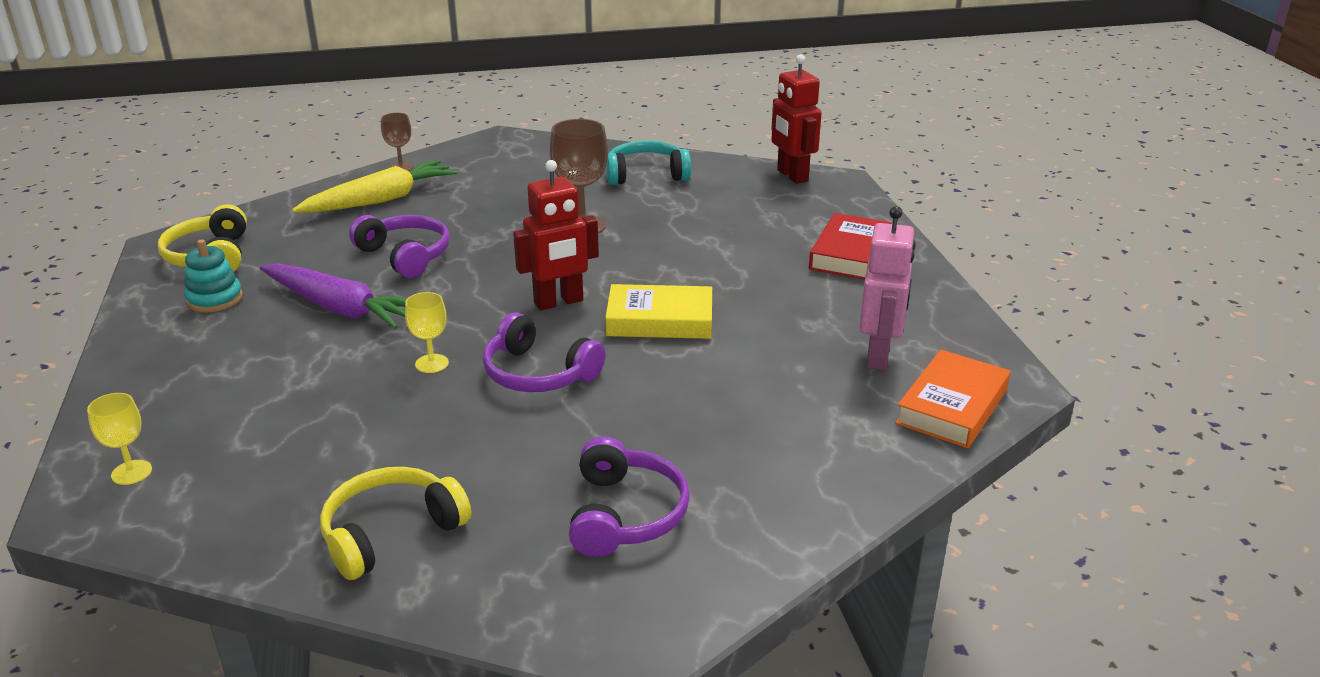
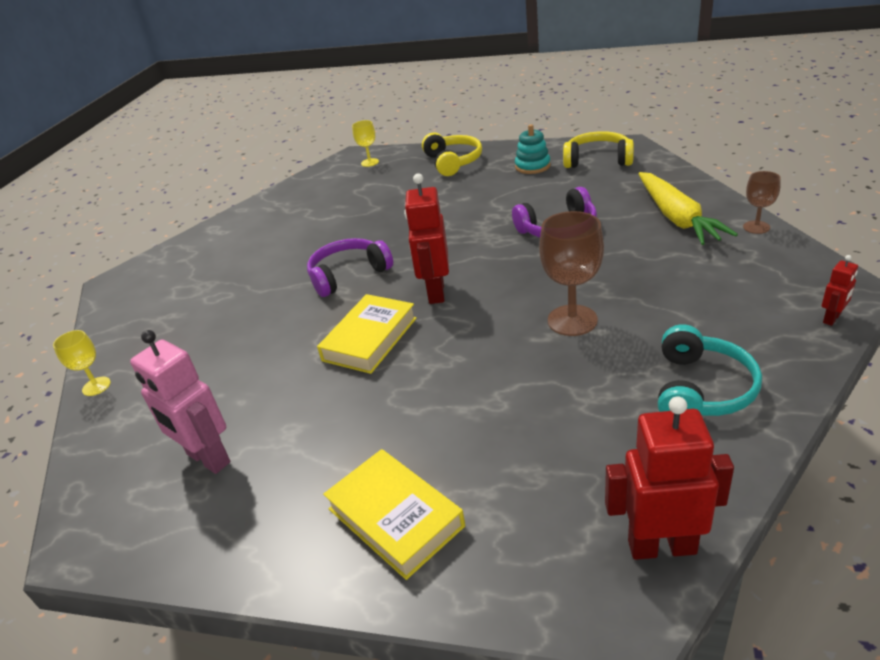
camera: 120 degrees right, 5 degrees up
(339, 308) = (491, 205): purple carrot -> none
(391, 533) = (257, 224): yellow headphones -> yellow headphones (453, 162)
(432, 363) = (395, 237): yellow goblet -> yellow goblet (96, 386)
(542, 142) = (832, 319): none -> red robot
(625, 514) = (191, 291): purple headphones -> none
(849, 254) = (395, 517): red book -> yellow book
(952, 407) = (107, 478): orange book -> none

